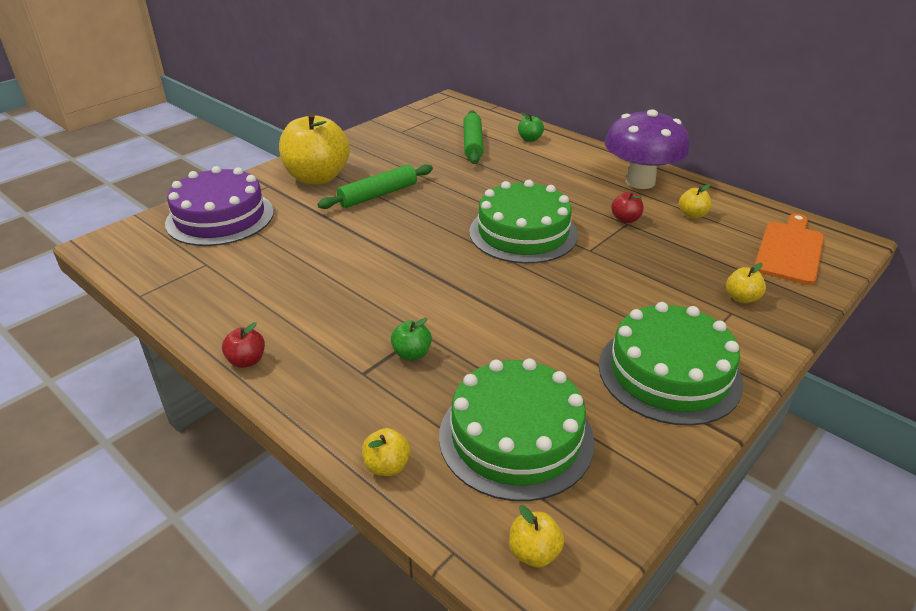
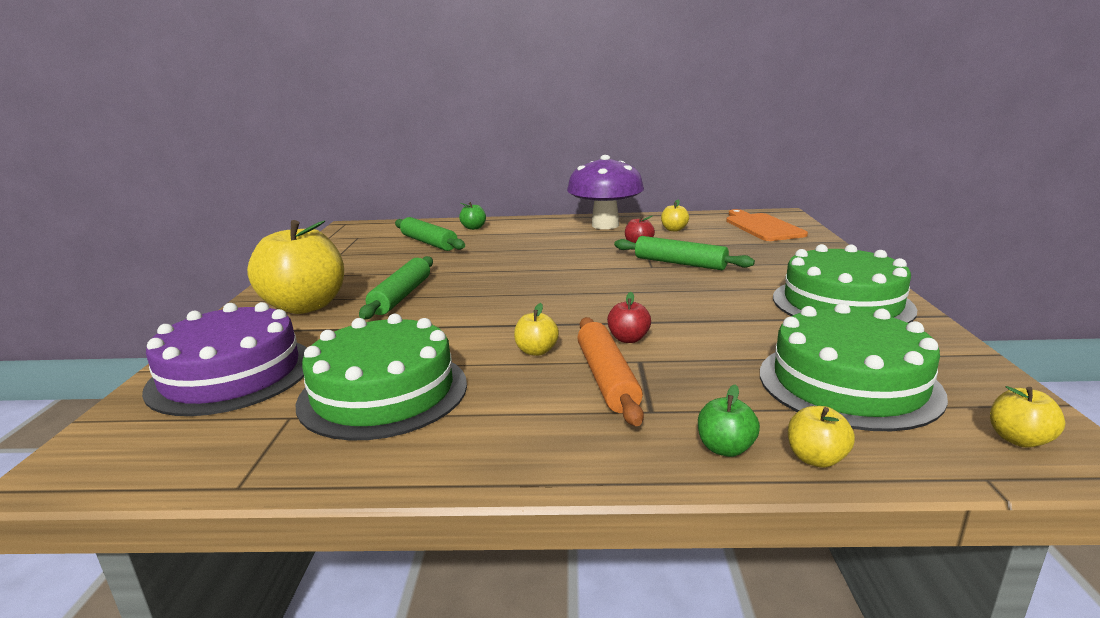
camera: 40 degrees left, 15 degrees down
(247, 361) = (514, 466): red apple -> red apple (628, 339)
(380, 334) = (606, 379): none -> orange rolling pin
(412, 354) = (662, 377): green apple -> green apple (725, 448)
(523, 233) = (583, 274): green cake -> green cake (383, 392)
(620, 258) = (680, 263): none -> green rolling pin
(741, 298) = (790, 254): yellow apple -> yellow apple (536, 351)

